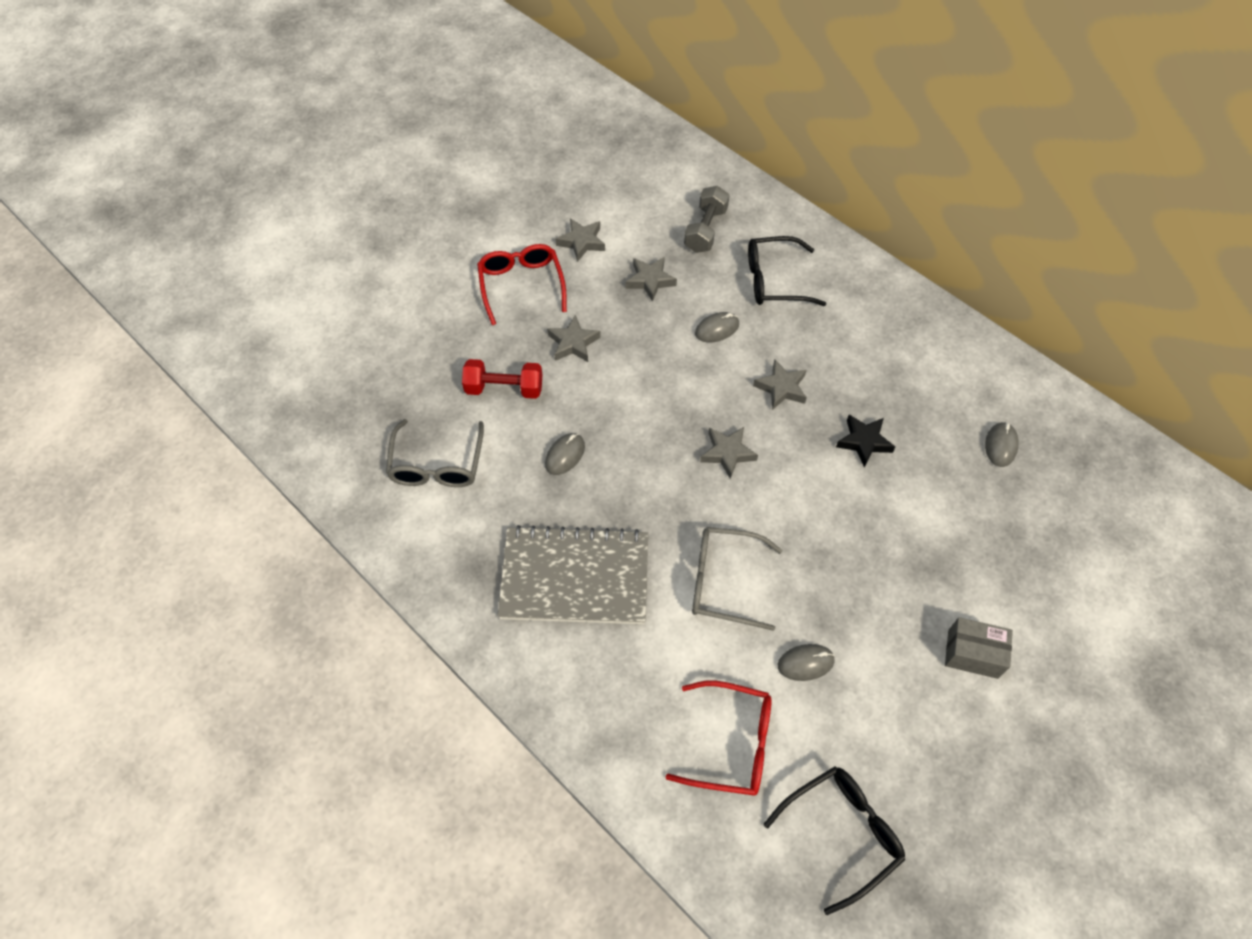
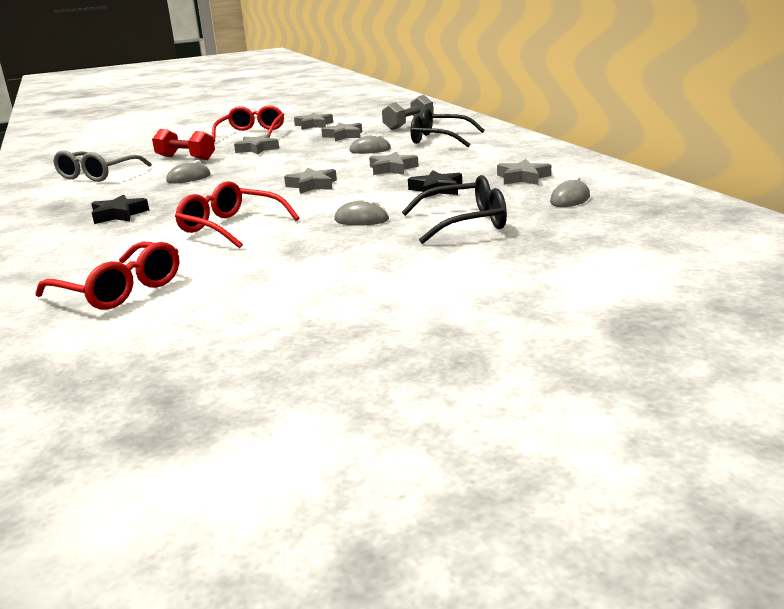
camera: 25 degrees right, 35 degrees down
(575, 577) = (119, 215): grey notebook -> black star
(724, 582) = (231, 227): grey glasses -> red glasses
(805, 663) = (246, 265): grey mouse -> grey mouse (361, 220)
(841, 833) = (145, 349): black glasses -> black glasses (465, 223)
(929, 394) = (523, 178): none -> grey star
(972, 654) = (421, 280): grey box -> none

